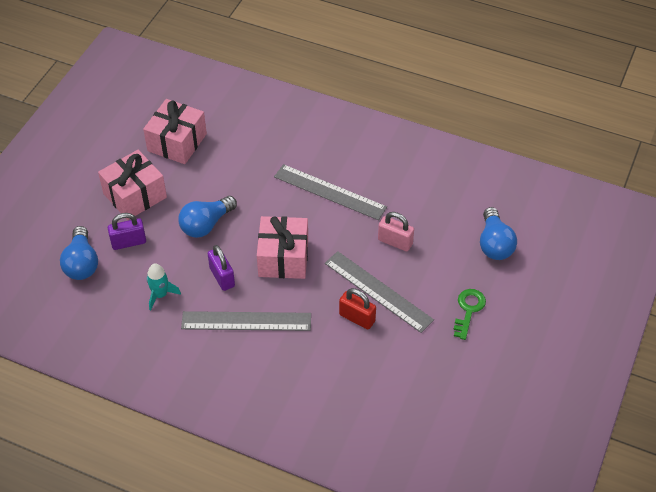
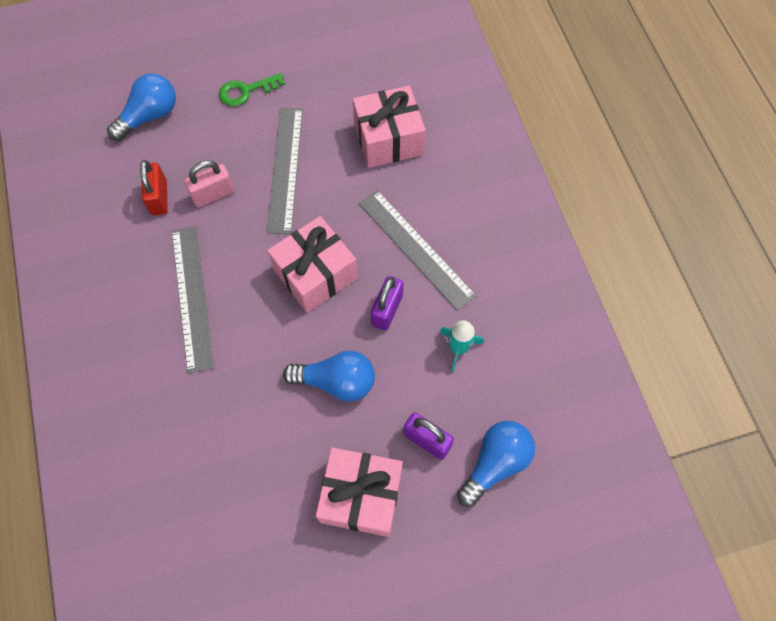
camera: 130 degrees left, 15 degrees up
(177, 142) = (243, 524): pink gift -> pink gift (388, 139)
(357, 318) = (330, 165): red padlock -> red padlock (159, 198)
(395, 242) = (213, 194): pink padlock -> pink padlock turned 75 degrees clockwise

